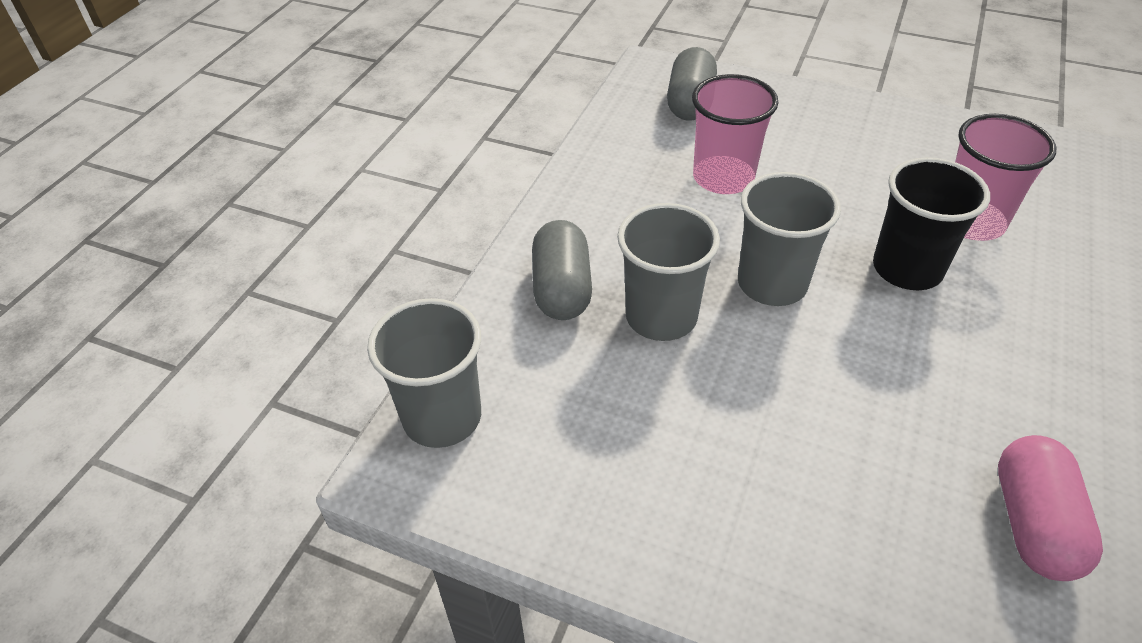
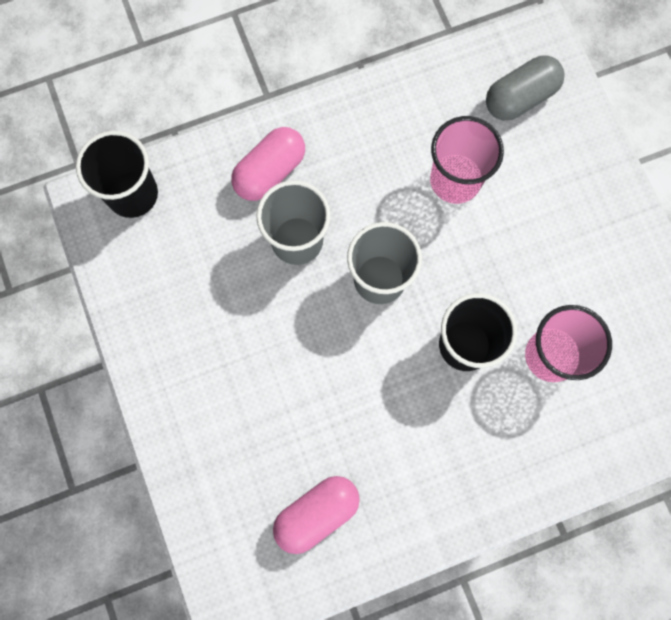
camera: 45 degrees right, 30 degrees up
(442, 417) = (132, 194): grey cup -> black cup
(562, 289) = (270, 171): grey capsule -> pink capsule

